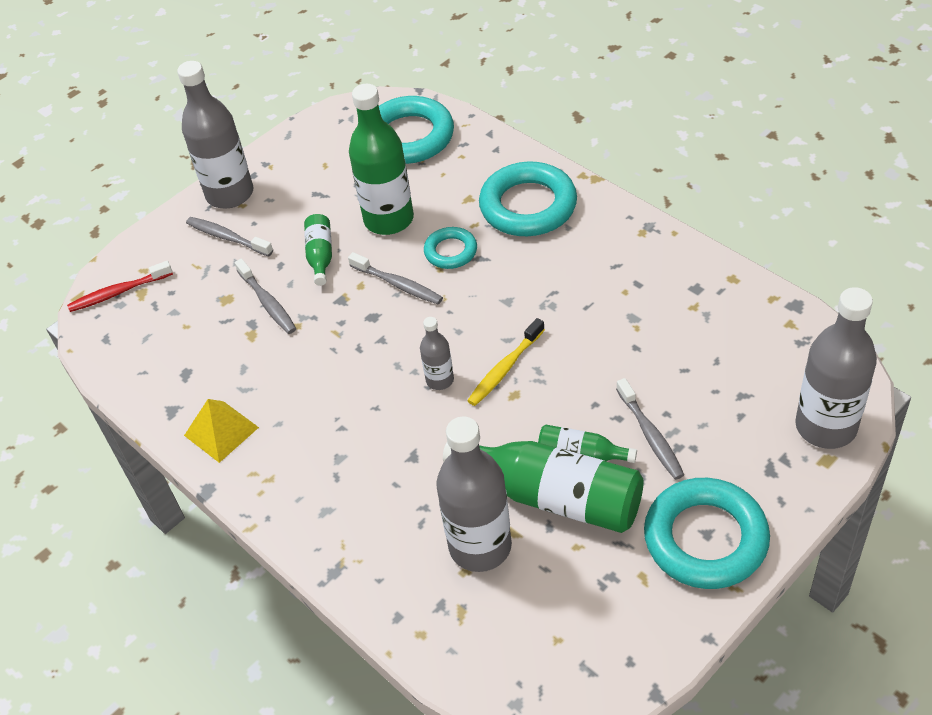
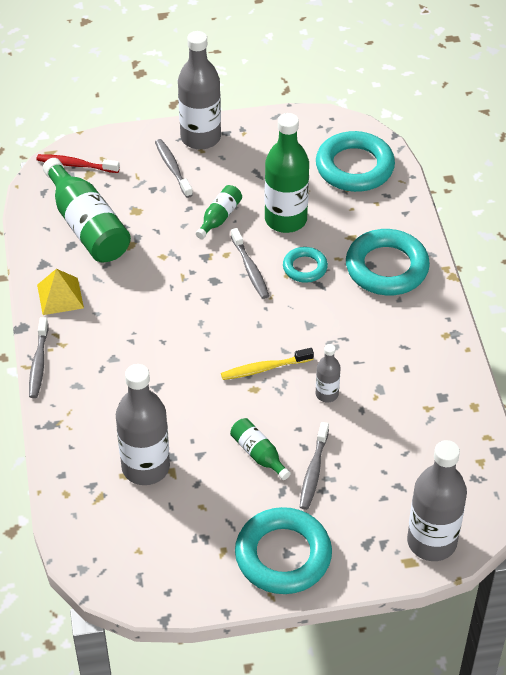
camera: 30 degrees right, 0 degrees up
(267, 302) = (159, 229): grey toothbrush -> grey toothbrush (38, 363)
(440, 380) = (217, 349): grey bottle -> grey bottle (327, 394)
(553, 496) = (217, 467): green bottle -> green bottle (87, 226)

